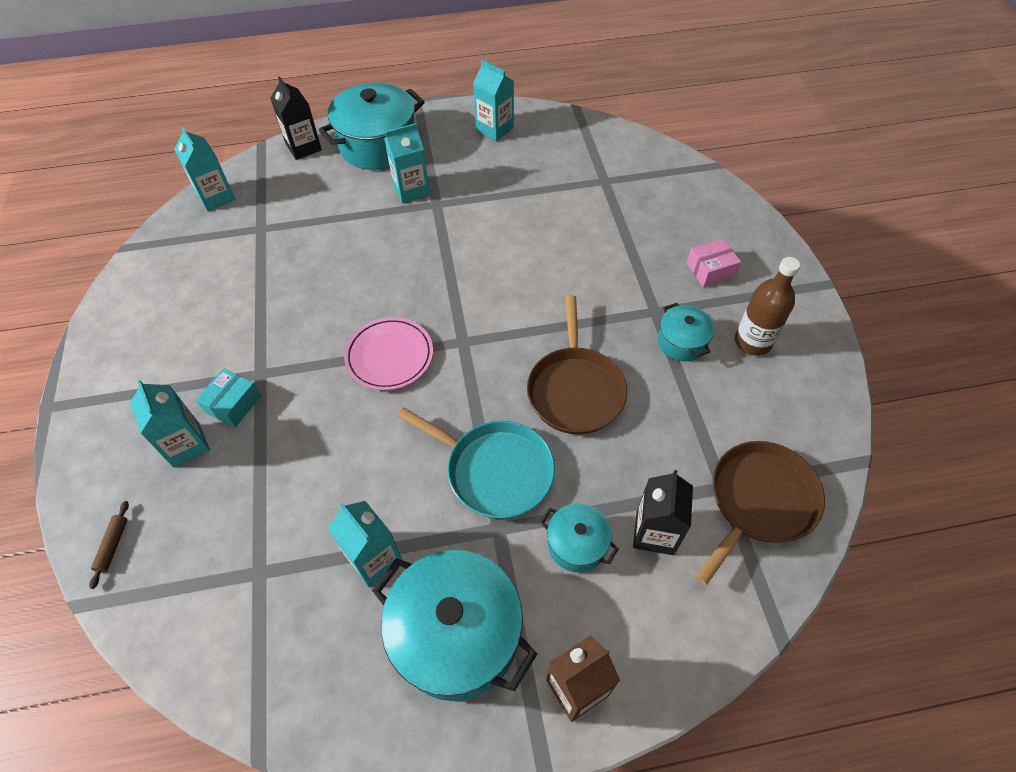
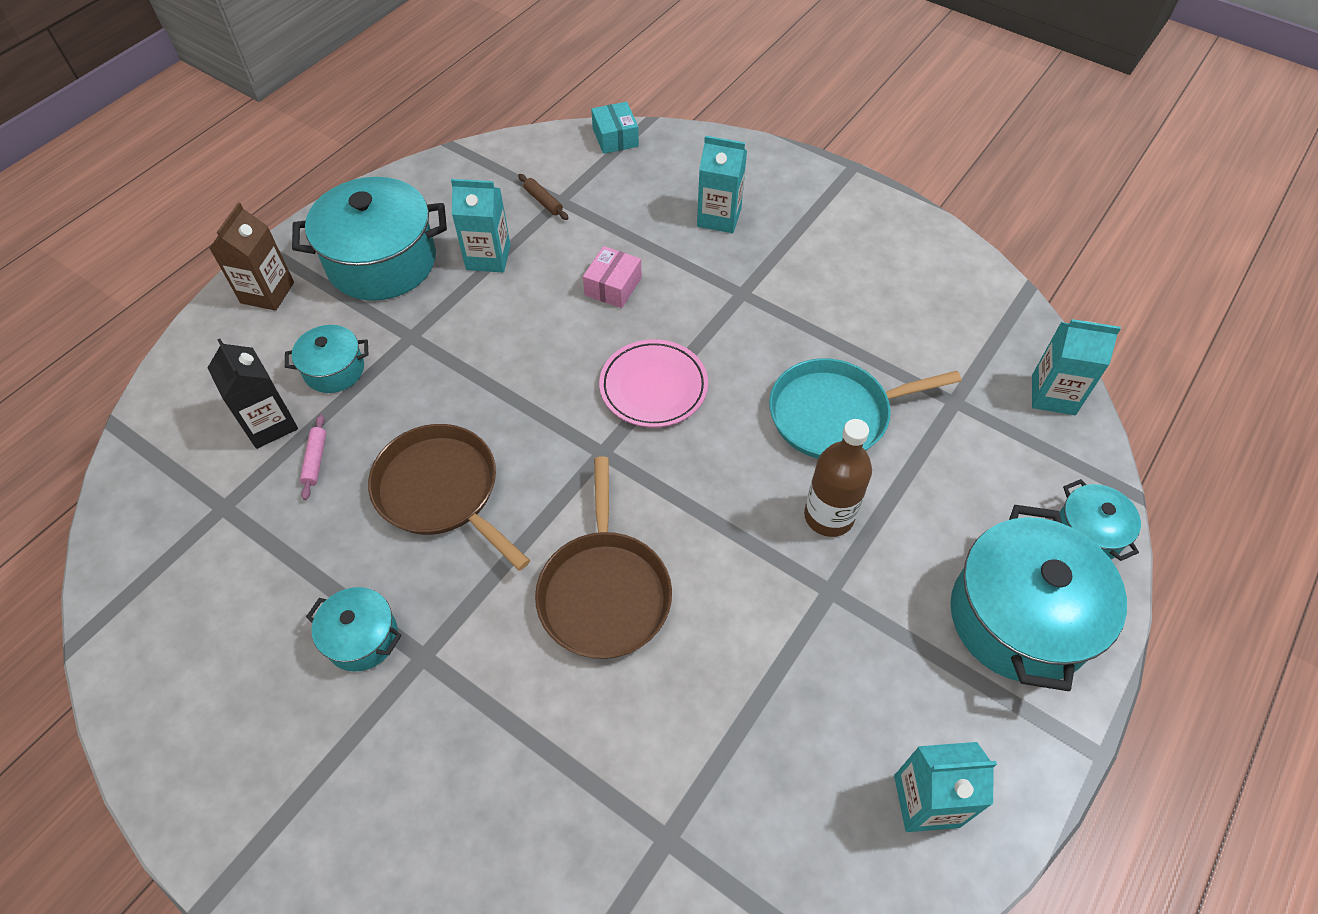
camera: 135 degrees right, 0 degrees up
(113, 545) = (675, 148): brown rolling pin -> brown rolling pin (543, 201)
(233, 404) = (728, 261): turquoise box -> turquoise box (615, 137)
(303, 147) = (1088, 533): black carton -> turquoise pot
(411, 190) = (884, 584): turquoise carton -> none
(495, 470) = (453, 371): turquoise pan -> turquoise pan (834, 414)
(639, 474) = (316, 460): none -> pink rolling pin
(710, 270) = (390, 787): pink box -> pink box (613, 286)
(752, 342) = (271, 709): brown bottle -> brown bottle (829, 516)
(759, 501) = (179, 519): brown pan -> brown pan (604, 592)

